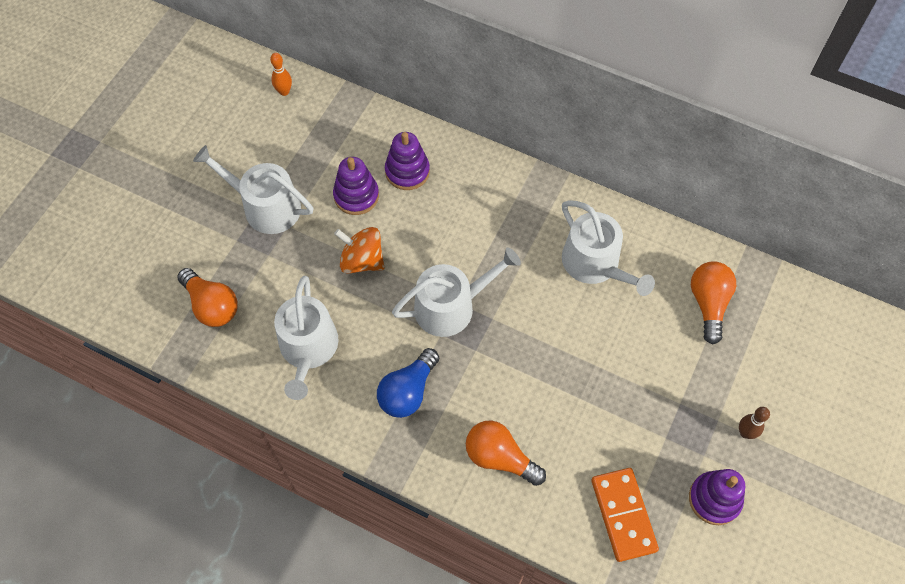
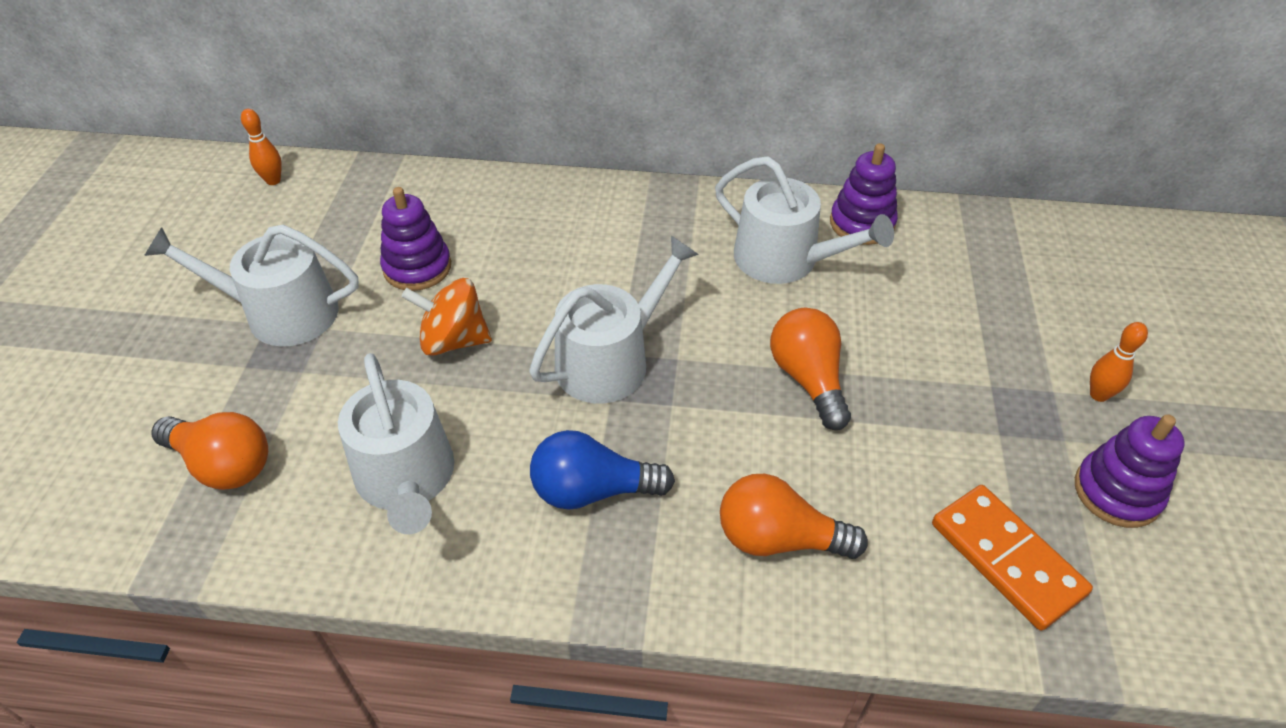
camera: 20 degrees left, 15 degrees down
(407, 171) = (481, 224): purple stacking toy -> purple stacking toy (862, 223)
(408, 391) = (592, 490): blue light bulb -> blue light bulb turned 75 degrees clockwise
(708, 304) = (953, 264): orange light bulb -> orange light bulb (808, 379)
(745, 433) = (1098, 395): brown bowling pin -> orange bowling pin

